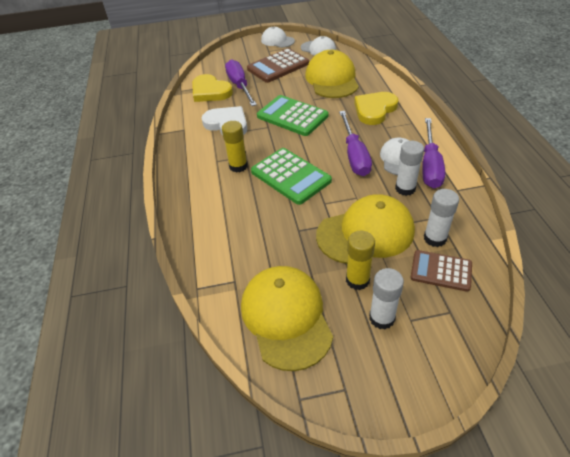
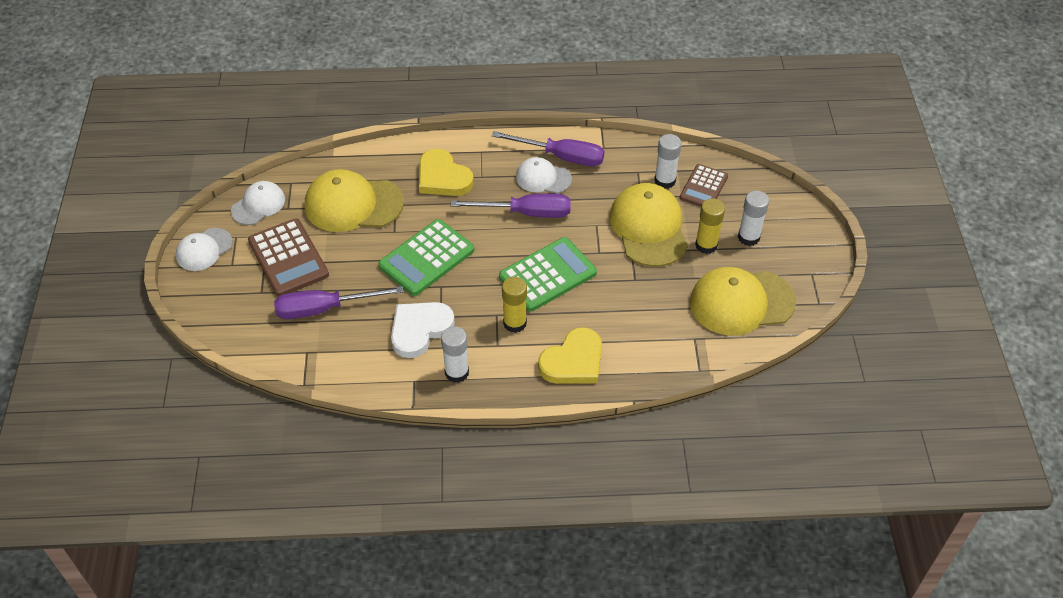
camera: 85 degrees left, 5 degrees up
(210, 91) = (324, 346): yellow heart -> yellow heart (573, 361)
(405, 188) = (592, 184): white glue stick -> white glue stick (457, 372)

